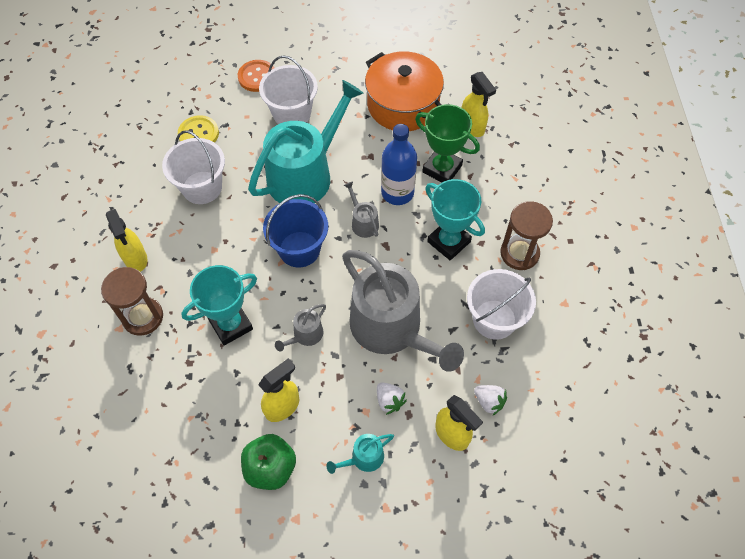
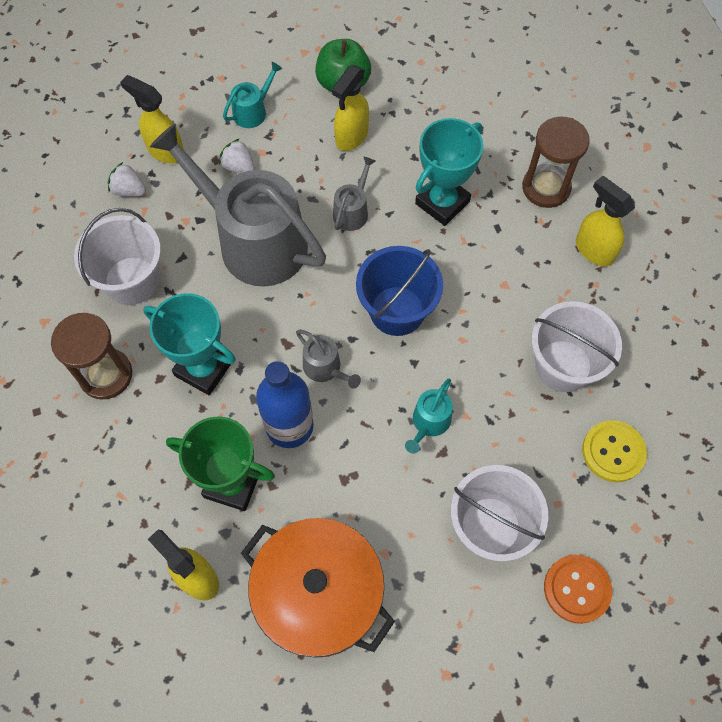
camera: 165 degrees right, 5 degrees up
(305, 174) = (429, 422): turquoise watering can -> turquoise watering can, size x0.41

